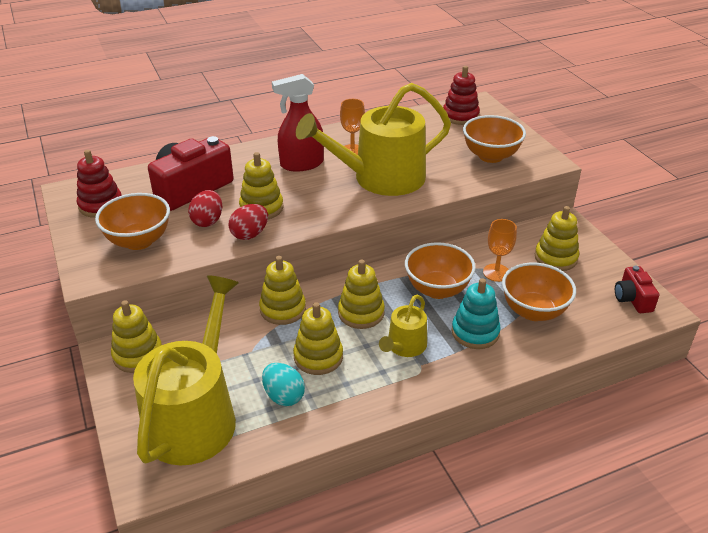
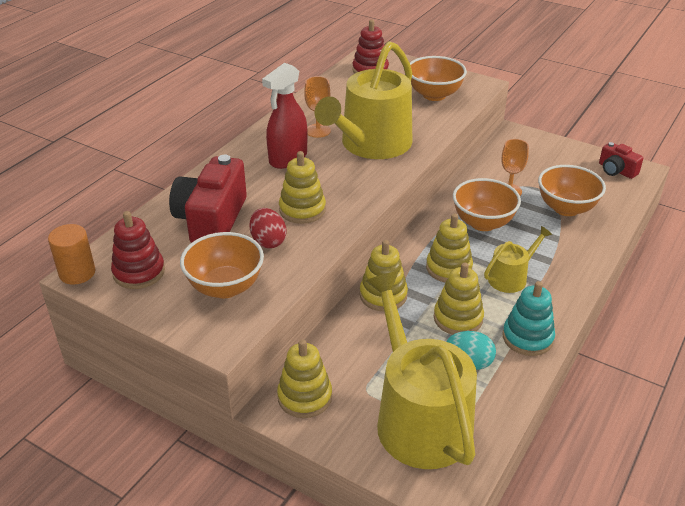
camera: 35 degrees left, 0 degrees up
(66, 189) = (77, 273): none -> orange cylinder
(250, 234) = (322, 236): red egg -> none
(404, 346) = (511, 277): yellow watering can -> yellow watering can turned 120 degrees counterclockwise
(475, 332) = (546, 243): turquoise stacking toy -> turquoise stacking toy (527, 338)
(555, 258) = (536, 162): yellow stacking toy -> none

